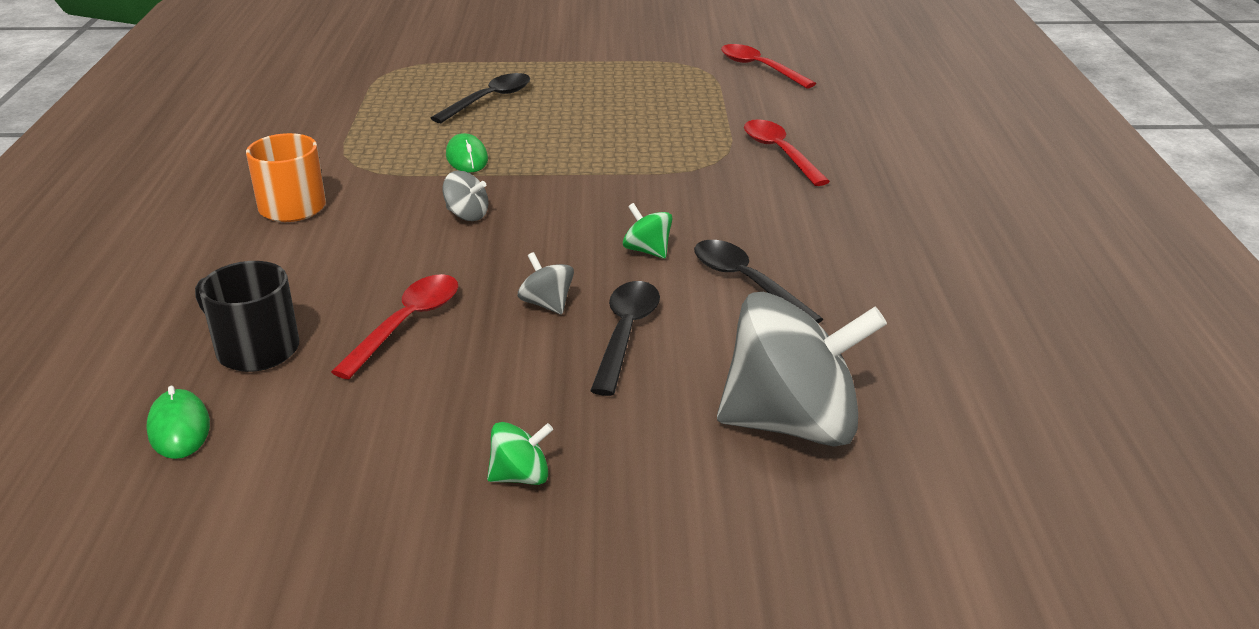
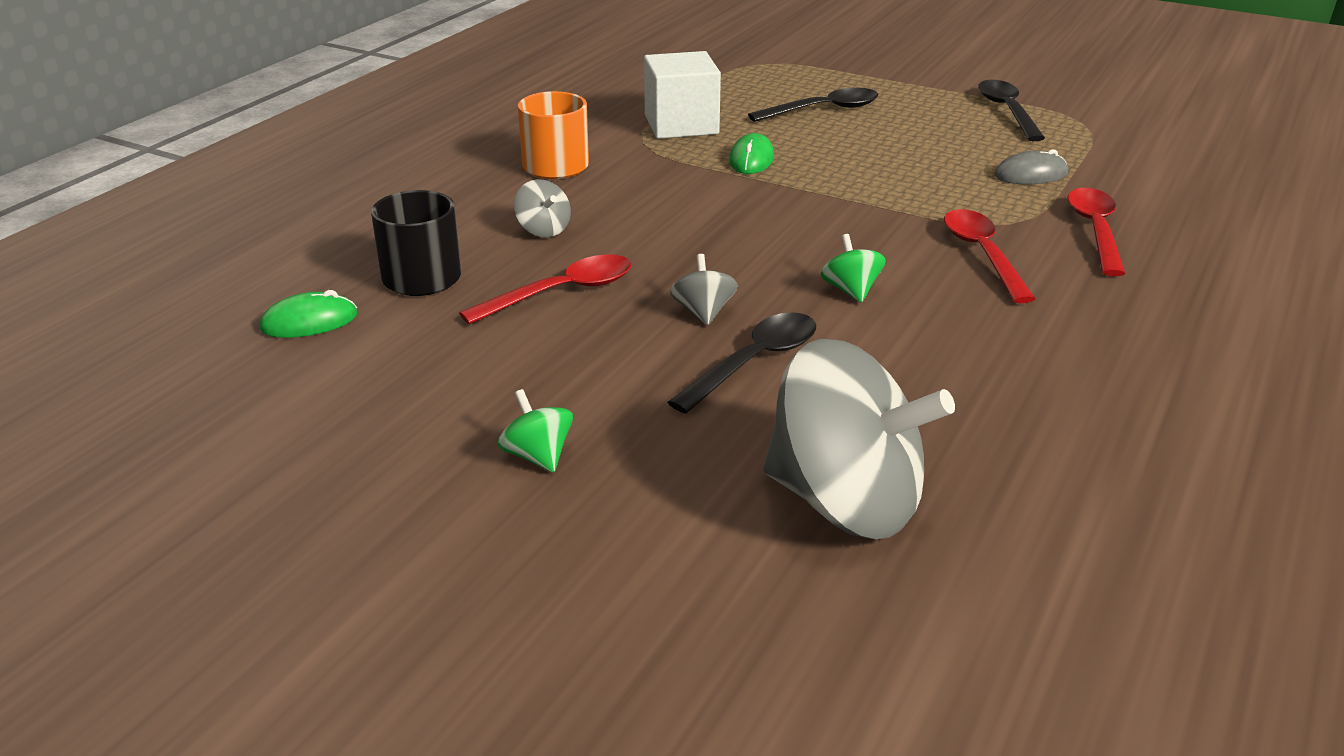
camera: 30 degrees right, 0 degrees up
(179, 428) = (309, 322): green mouse -> green mouse turned 60 degrees clockwise
(376, 140) = (681, 125): none -> white cube
(467, 215) = (703, 211): grey spinning top -> grey spinning top (543, 230)
(521, 476) = (537, 456): green spinning top -> green spinning top turned 135 degrees counterclockwise
(697, 119) = (1031, 175): none -> grey mouse
(746, 282) = (928, 350): black spoon -> black spoon (1007, 111)
(759, 68) = (1157, 138): red spoon -> red spoon (982, 254)

